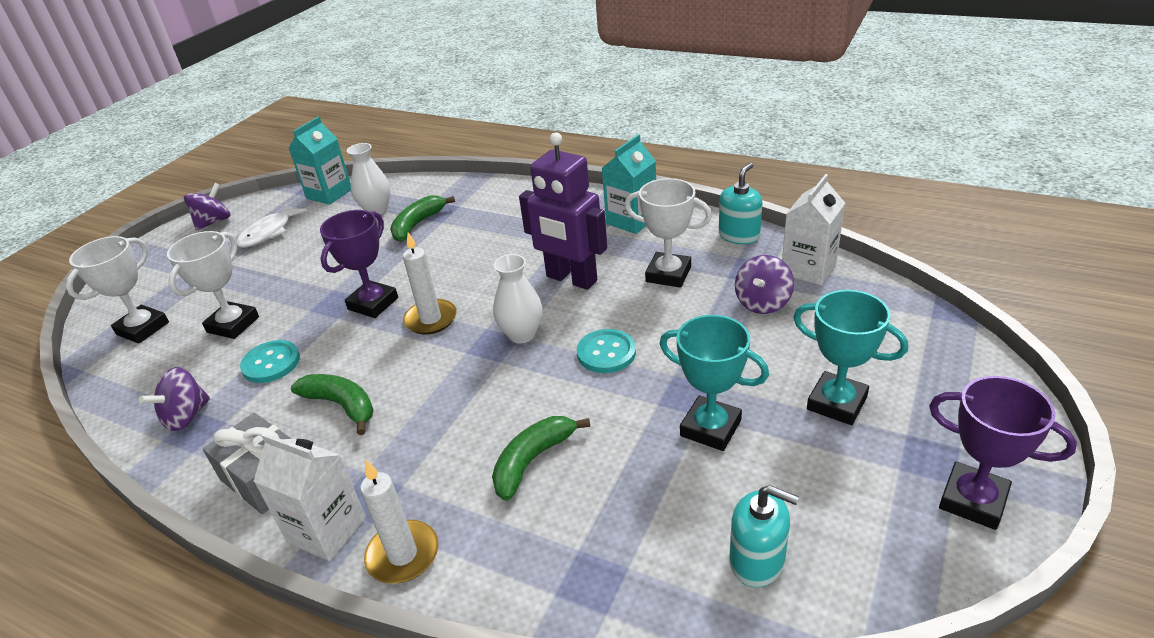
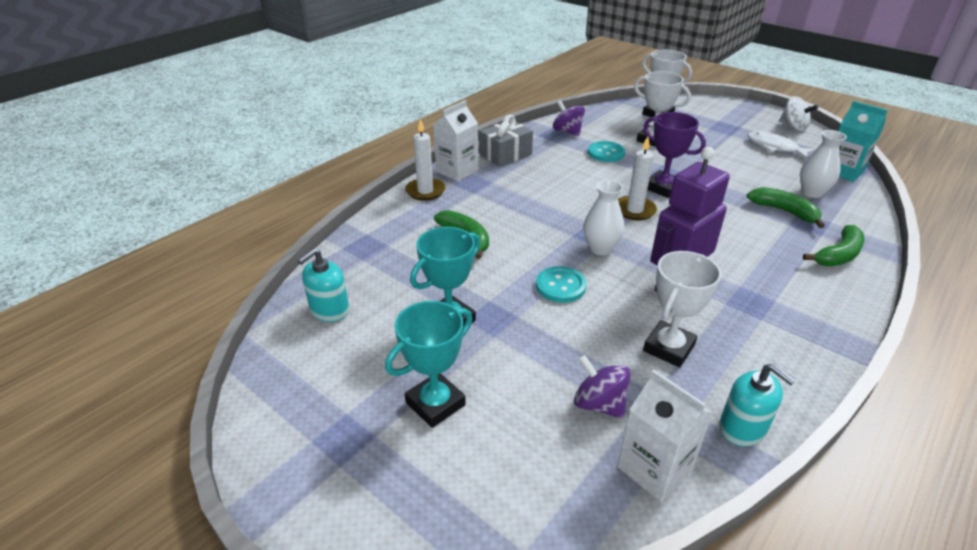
camera: 100 degrees right, 0 degrees up
(214, 222) = (793, 127): purple spinning top -> white spinning top
(342, 405) = (553, 175): green banana -> green banana (838, 255)
(631, 220) = (786, 345): turquoise carton -> none
(973, 500) = (289, 443): purple trophy -> none

